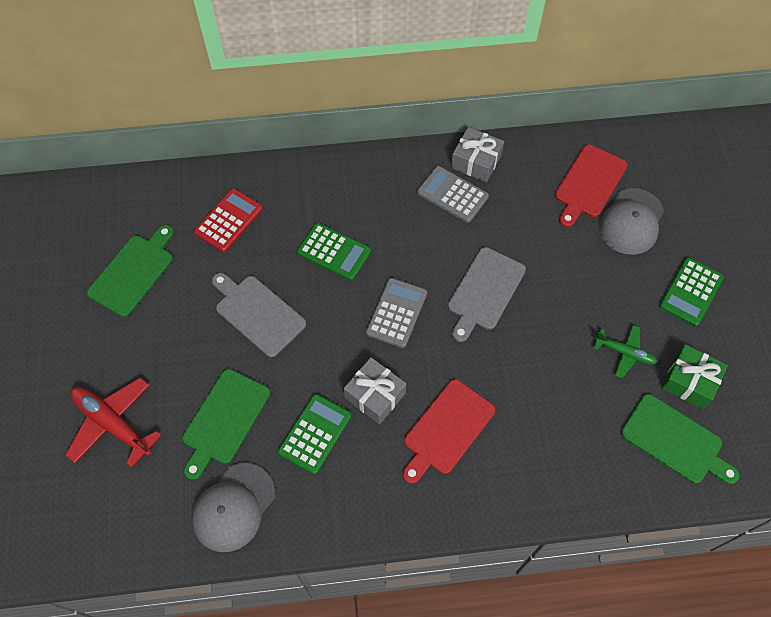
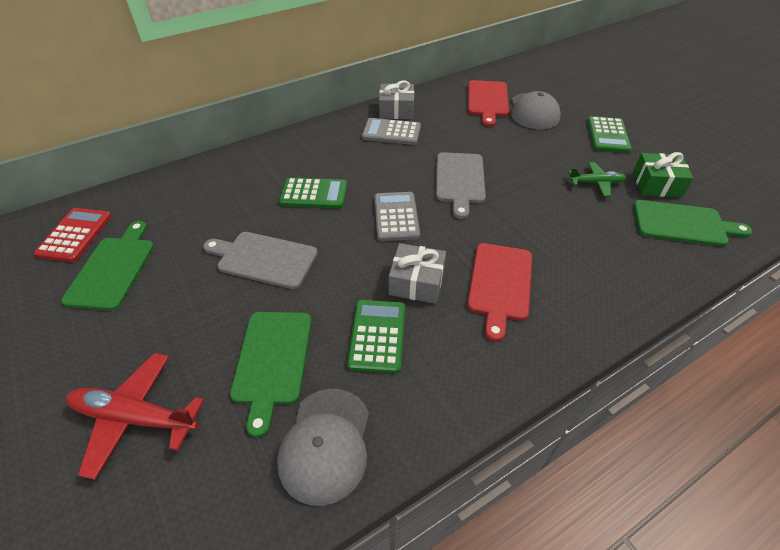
camera: 25 degrees left, 15 degrees down
(228, 220) = (201, 202): red calculator -> red calculator (75, 235)

